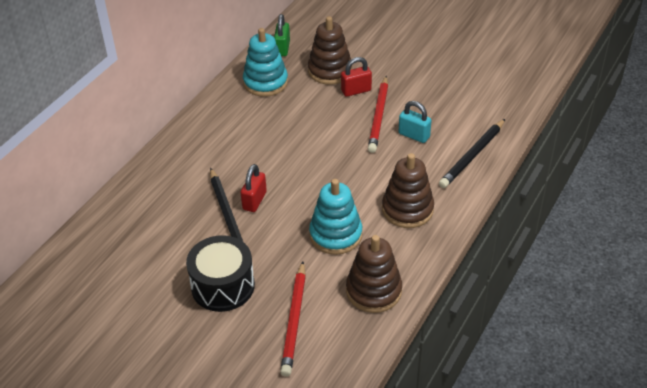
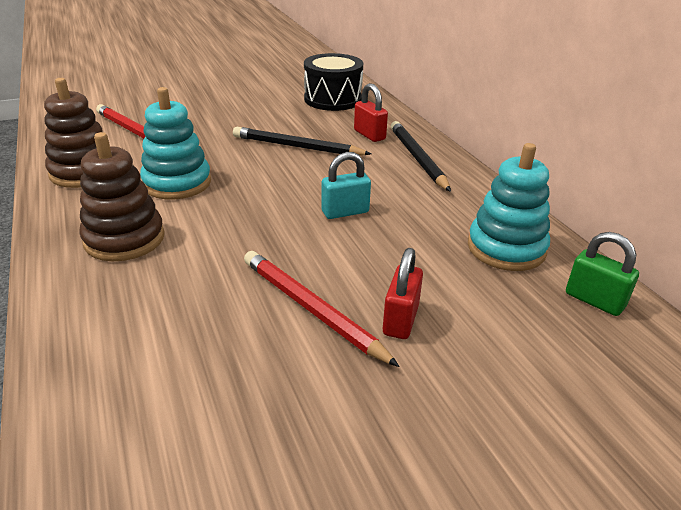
camera: 125 degrees right, 10 degrees down
(223, 286) = (222, 121): black drum -> black drum (333, 99)
(254, 201) = (293, 164): red padlock -> red padlock (369, 135)
(330, 71) = (484, 319): brown stacking toy -> none
(414, 135) = (226, 319): turquoise padlock -> turquoise padlock (345, 212)
(472, 156) = (96, 353): black pencil -> black pencil (417, 158)

